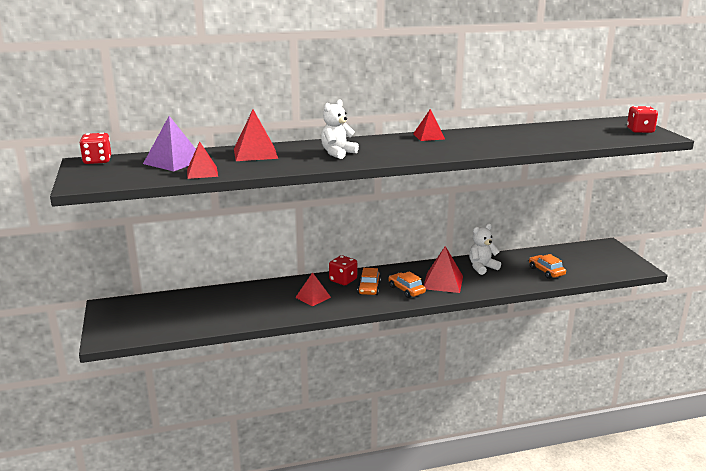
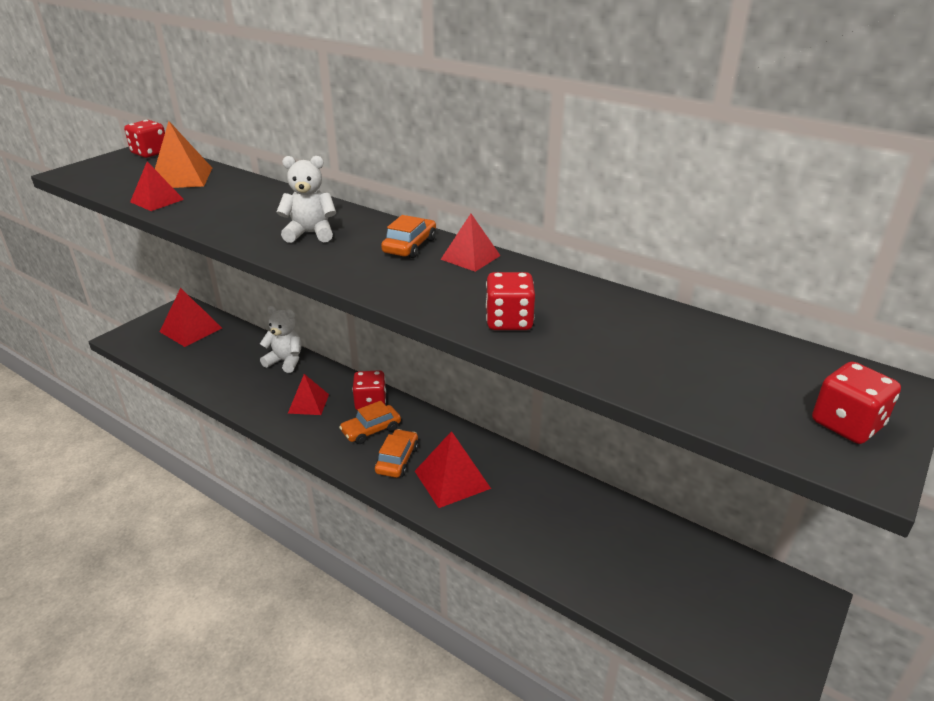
camera: 50 degrees right, 10 degrees up
(173, 161) = (181, 178): purple pyramid -> orange pyramid
(255, 153) = (255, 198): red pyramid -> red pyramid (191, 330)
(482, 267) = (537, 494): white teddy bear -> white teddy bear (285, 361)
(502, 145) = (509, 321): none -> red dice
(546, 271) = (607, 565): orange car -> orange car (409, 246)

